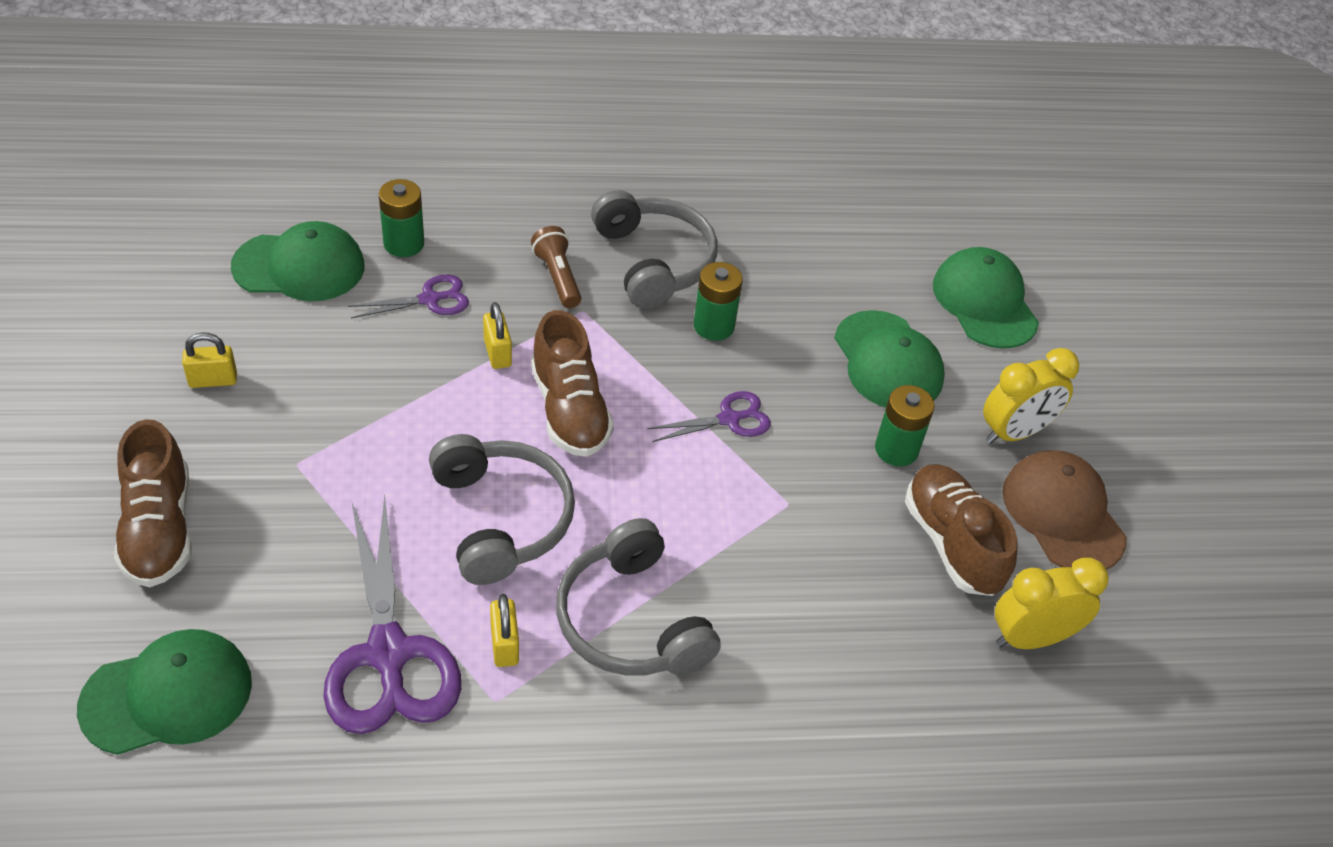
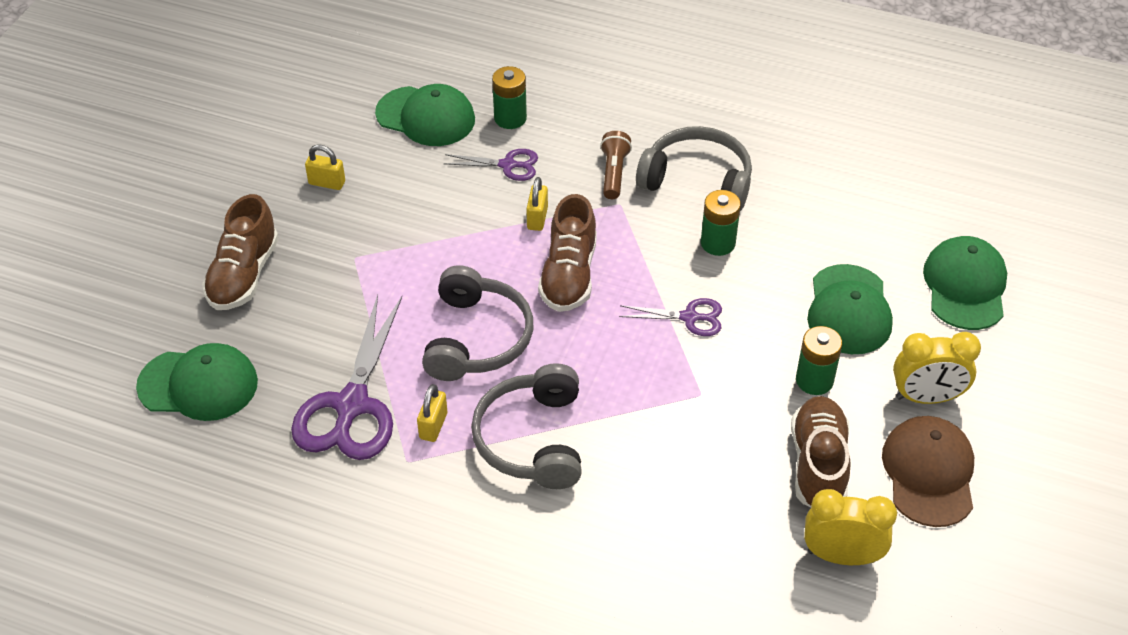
camera: 30 degrees right, 0 degrees up
(654, 261) = (697, 180): grey headphones -> grey headphones turned 75 degrees counterclockwise

